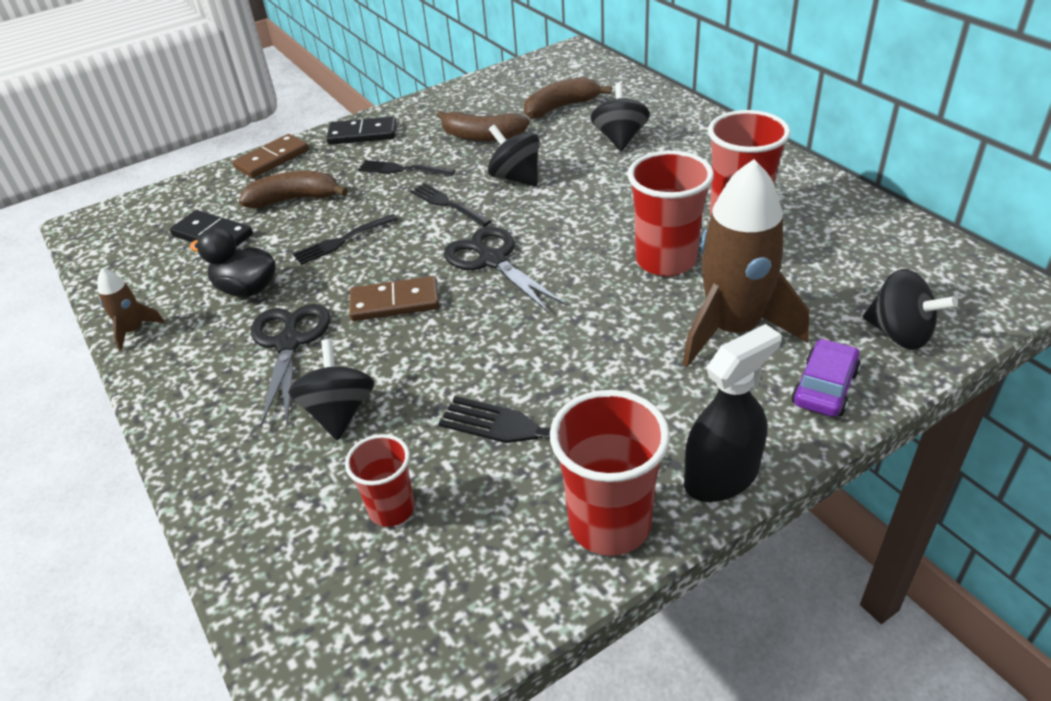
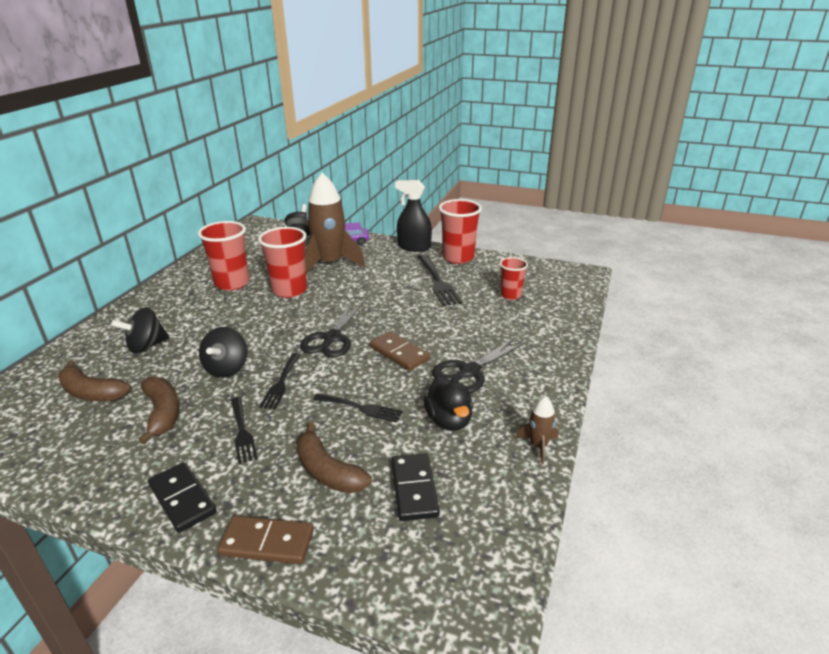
camera: 130 degrees left, 10 degrees down
(339, 412) = (488, 330): black spinning top -> none

